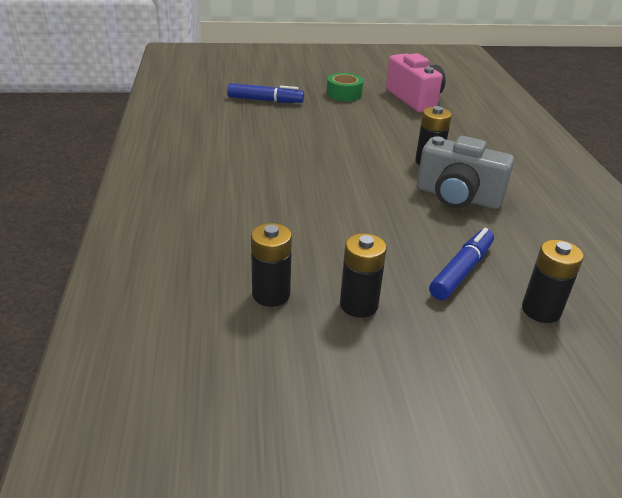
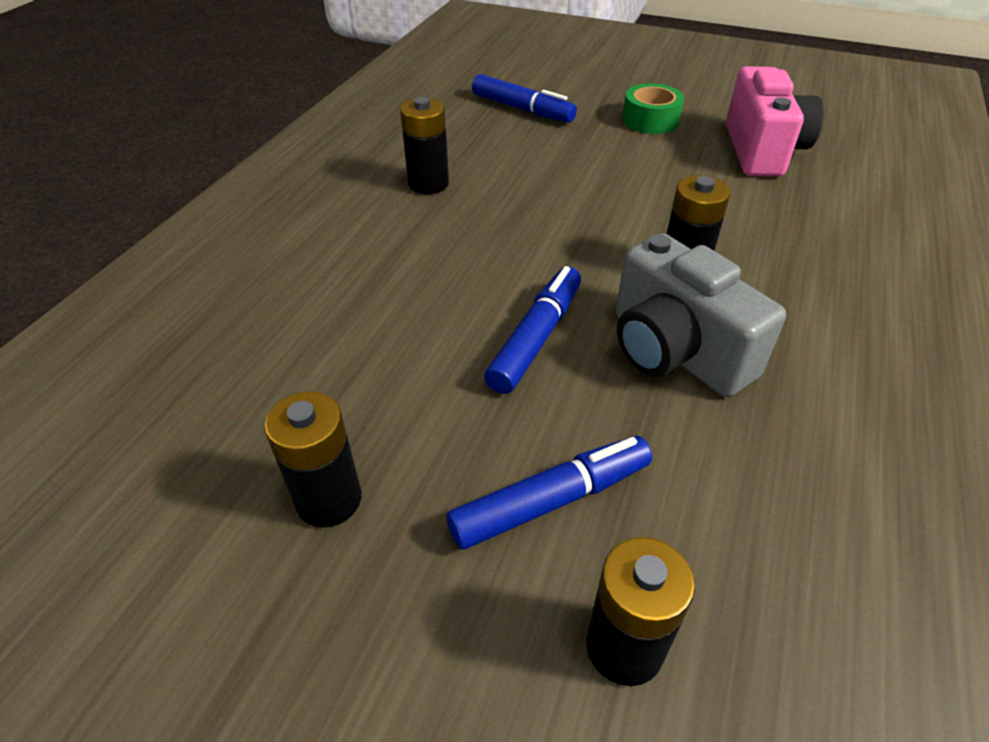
camera: 30 degrees right, 10 degrees up
(271, 294) = (230, 430): black battery -> black battery (428, 184)
(388, 208) = (536, 338): none -> blue marker

